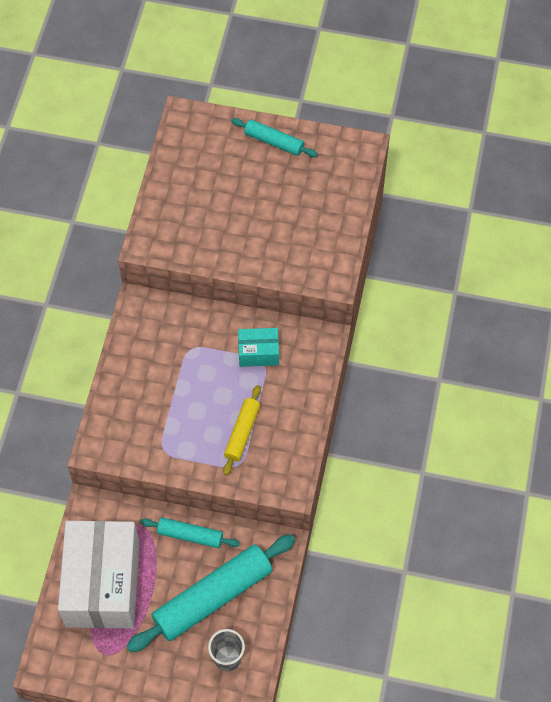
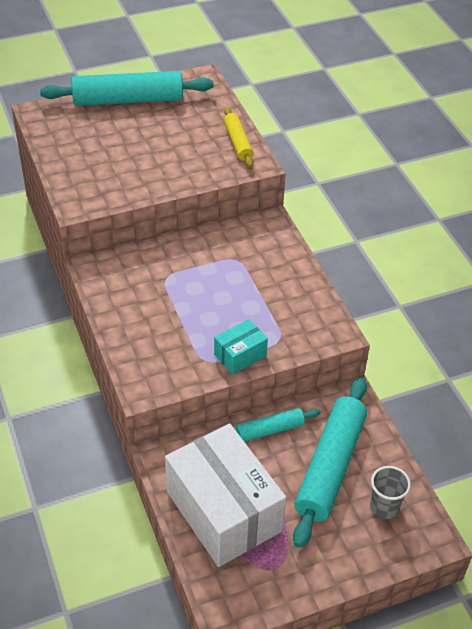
camera: 35 degrees left, 15 degrees down
(242, 433) = (262, 315): yellow rolling pin -> yellow rolling pin (238, 142)
(258, 353) = (226, 255): turquoise box -> turquoise box (240, 355)
(274, 142) = (128, 100): turquoise rolling pin -> turquoise rolling pin, size x1.91

